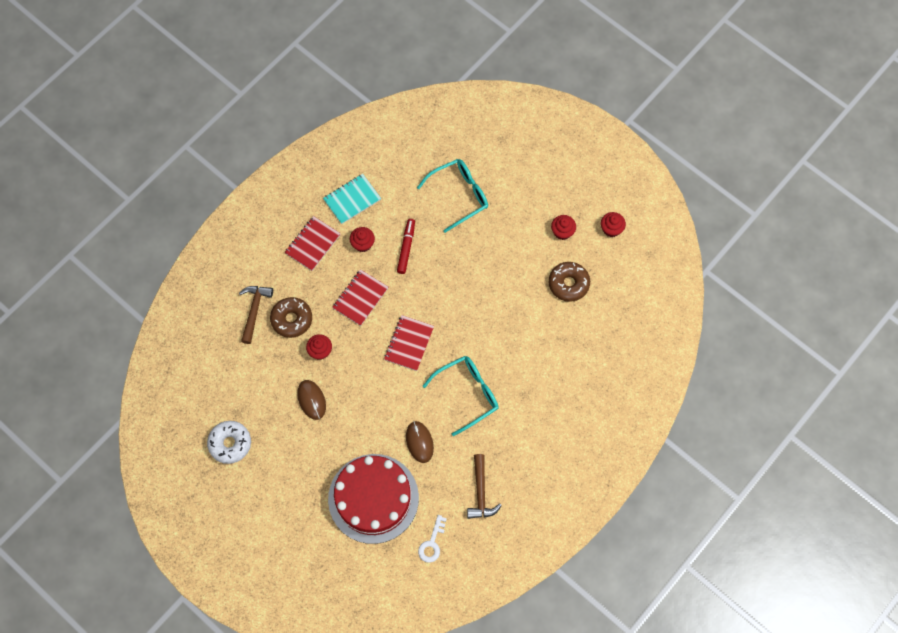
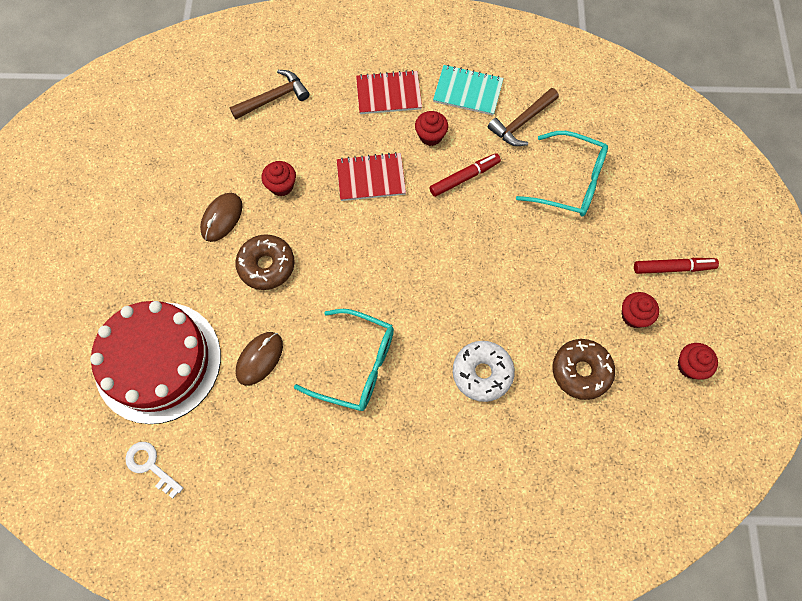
camera: 50 degrees right, 0 degrees up
(230, 443) = (116, 181): white donut -> white donut (482, 373)
(292, 319) = (293, 136): brown donut -> brown donut (266, 265)
(409, 343) = (362, 261): red notebook -> none
(432, 543) = (150, 465): white key -> white key turned 60 degrees clockwise
(481, 492) = (252, 472): brown hammer -> brown hammer (522, 122)
(554, 189) = (672, 268): none -> red marker

